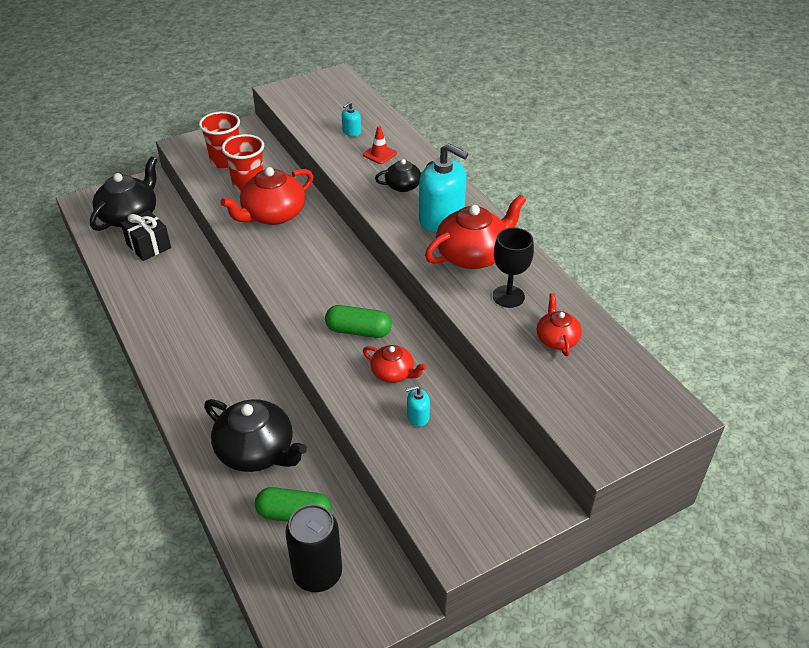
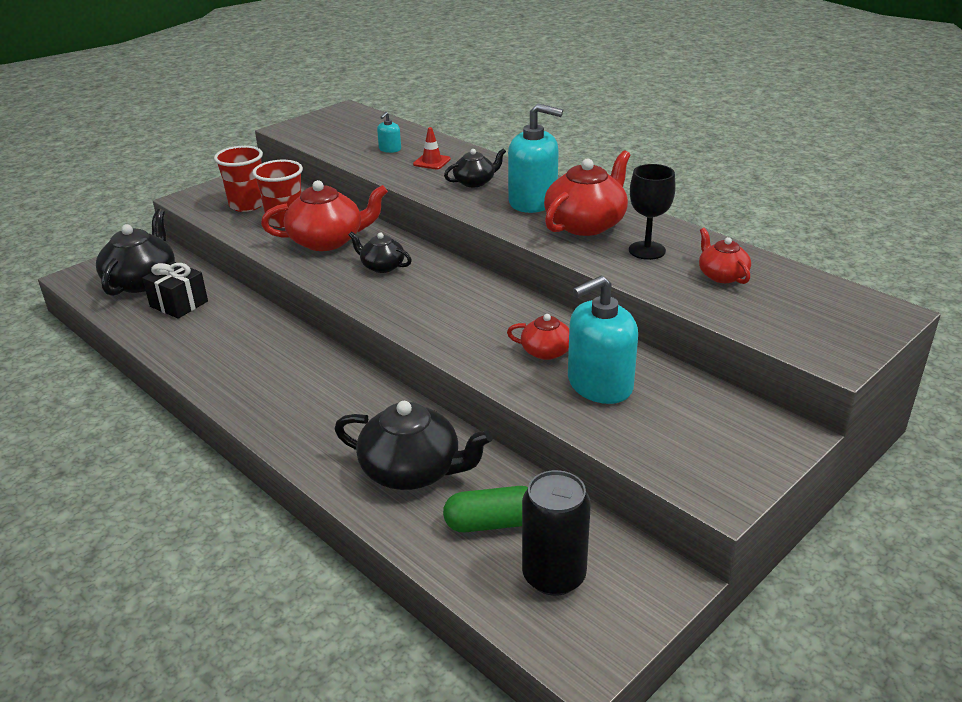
camera: 15 degrees left, 10 degrees down
(273, 215) = (327, 240): red teapot -> red teapot turned 135 degrees counterclockwise
(303, 252) = (382, 266): none -> black teapot
(358, 331) = (485, 322): green capsule -> none
(418, 416) = (599, 384): turquoise soap dispenser -> turquoise soap dispenser, size x2.26

